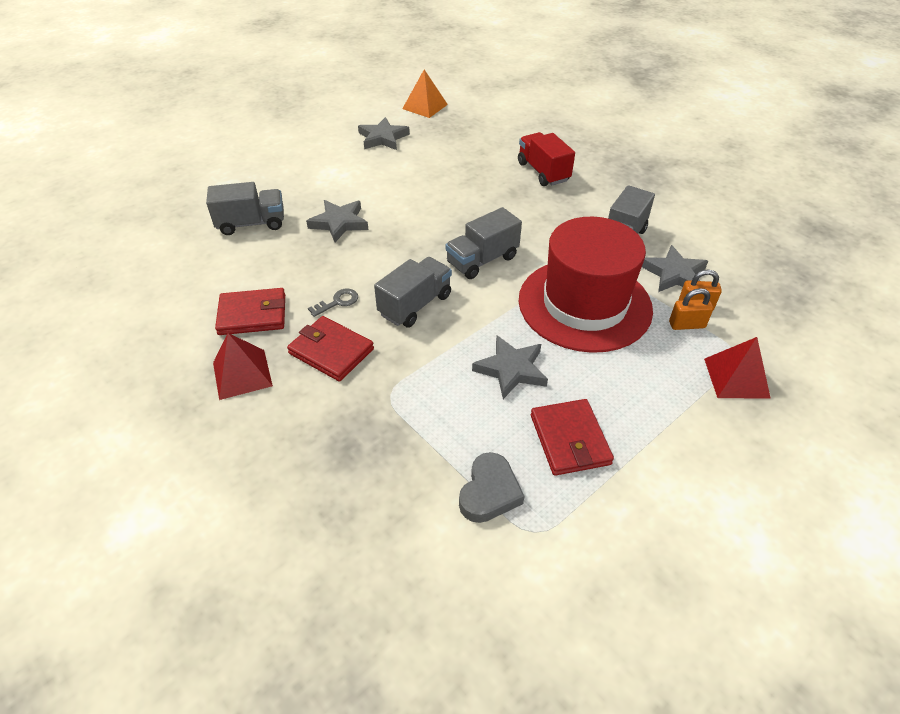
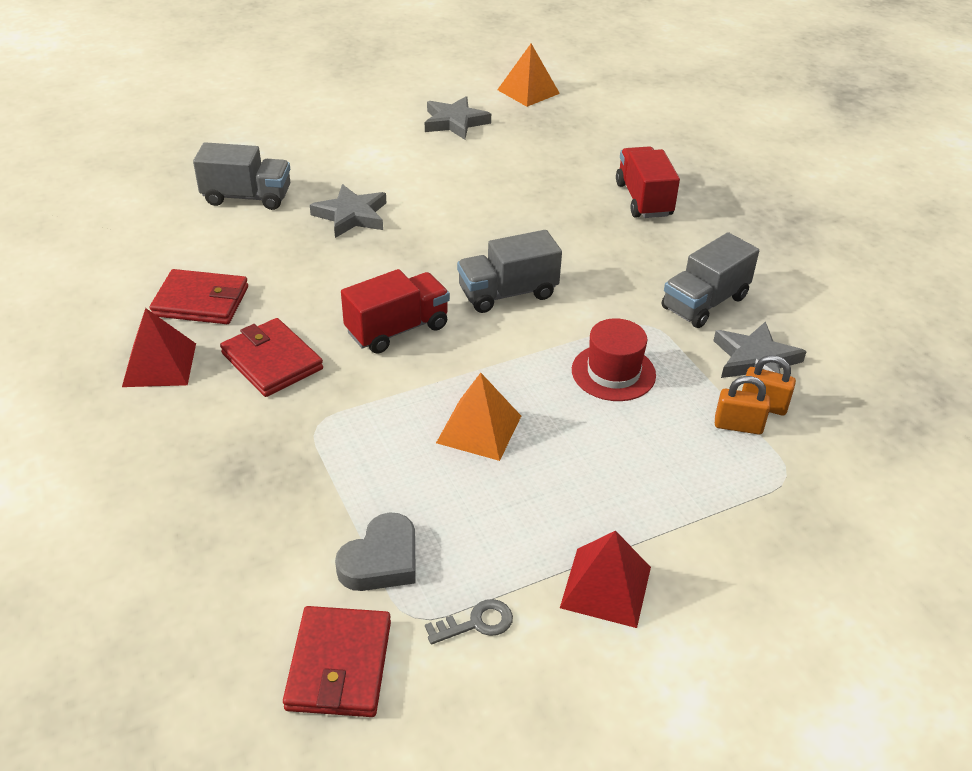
camera: 15 degrees right, 5 degrees down
(338, 302) = (306, 307): grey key -> grey key (477, 623)
(415, 305) = (397, 329): grey truck -> red truck
(511, 369) = (479, 429): grey star -> orange pyramid
(569, 439) = (510, 525): red wallet -> red wallet (339, 665)
(584, 304) = (613, 372): red hat -> red hat, size x0.47
(736, 378) = (771, 504): red pyramid -> red pyramid (606, 587)

